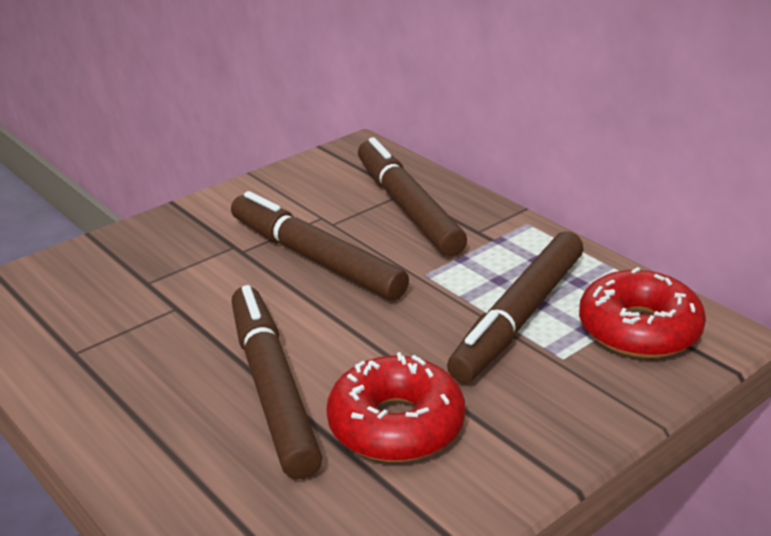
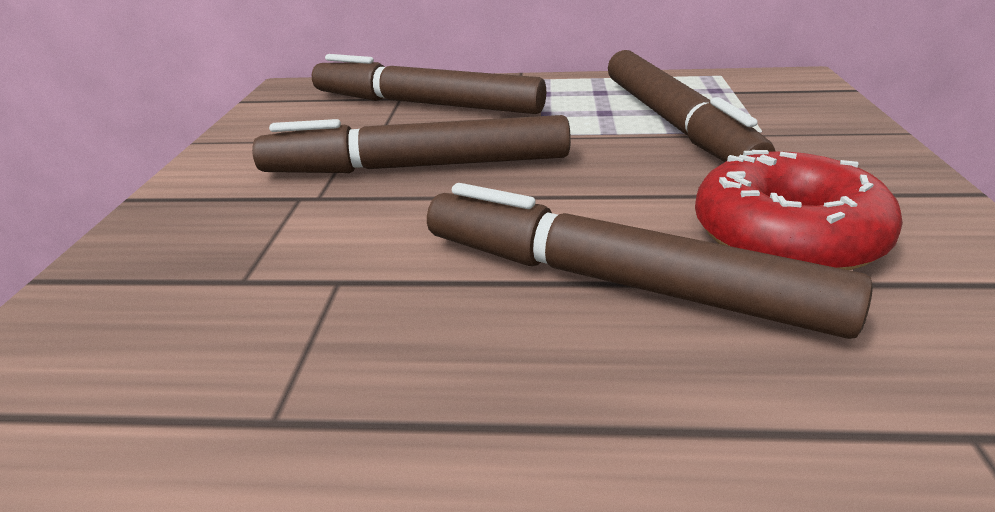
camera: 45 degrees left, 0 degrees up
(639, 329) = (757, 95): red donut -> none

